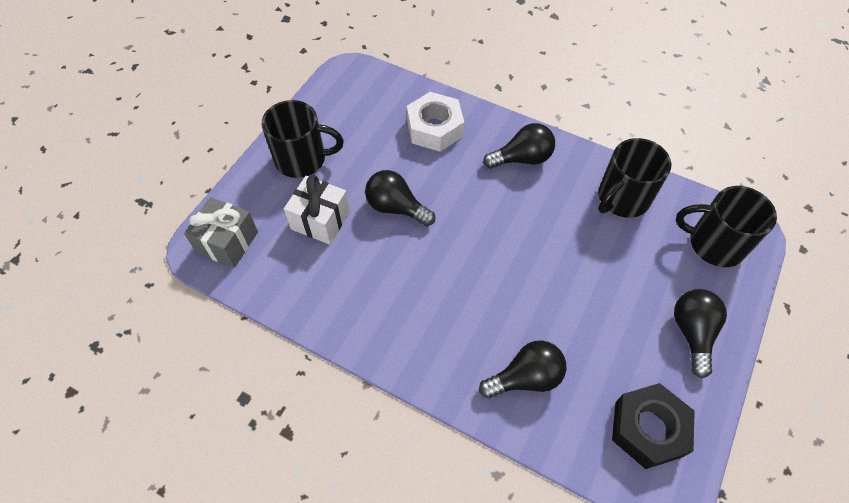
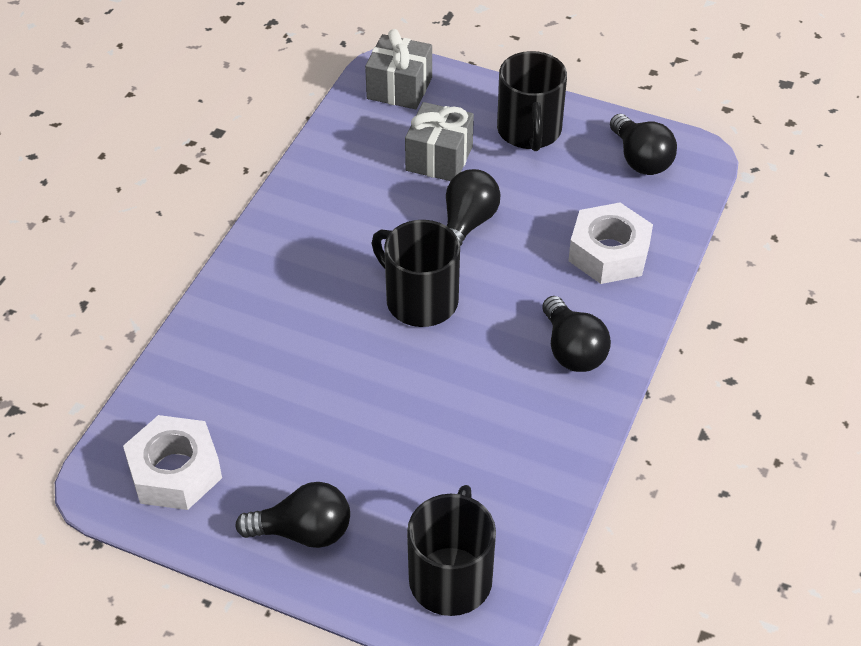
camera: 85 degrees right, 10 degrees down
(320, 220) = (439, 158): white gift -> grey gift
(525, 378) = (239, 355): black light bulb -> black light bulb (640, 159)
(622, 198) = (518, 467): black mug -> black mug (419, 300)
(648, 429) = (175, 471): black nut -> white nut

